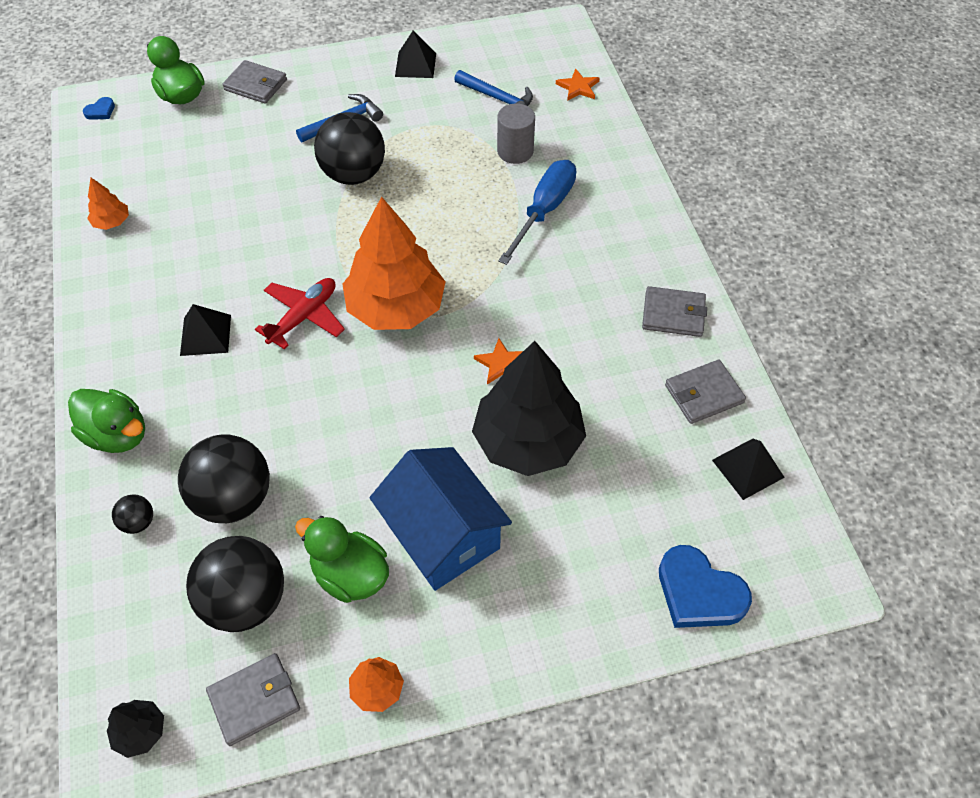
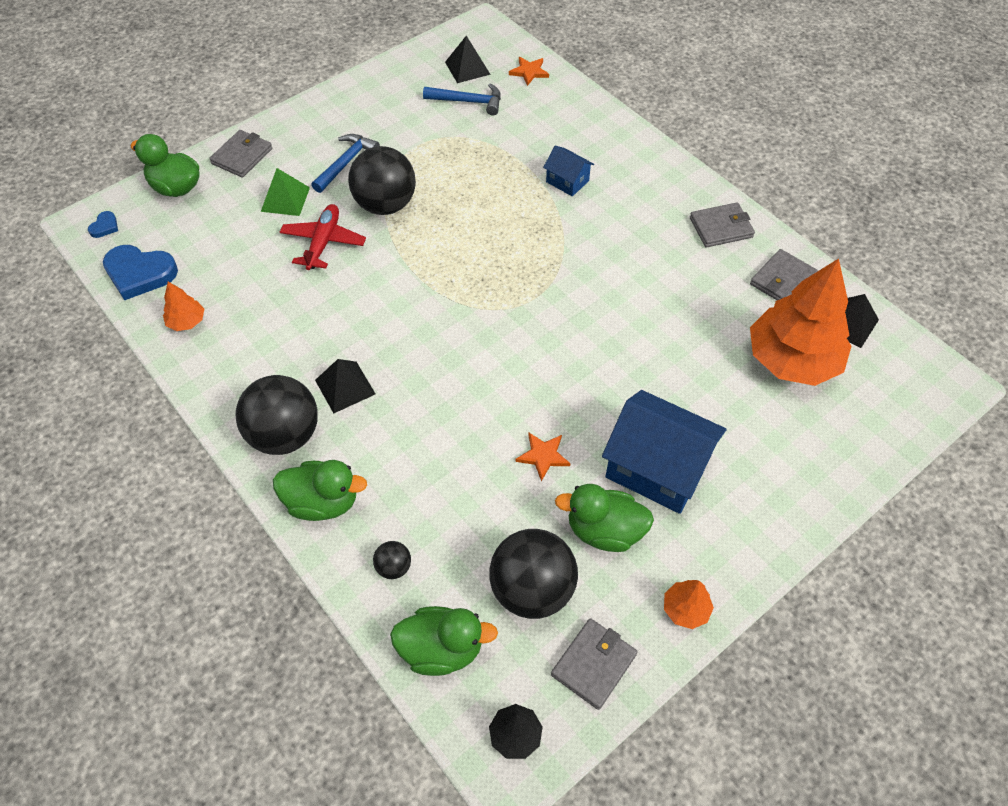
camera: 25 degrees left, 0 degrees up
(129, 618) = (441, 649): none -> green duck
(234, 498) = (465, 512): black ball -> black ball (285, 435)
(255, 85) = (242, 156): grey wallet -> grey wallet turned 60 degrees counterclockwise
(267, 138) = (285, 199): none -> green pyramid
(304, 317) = (423, 339): red plane -> red plane (323, 242)
(396, 307) = (497, 302): orange tree -> orange tree (792, 360)
(415, 65) = (377, 94): black pyramid -> black pyramid (467, 68)
(501, 364) = (614, 315): orange star -> orange star (543, 456)
(515, 151) = (511, 140): grey cylinder -> none
(528, 441) = (675, 368): black tree -> none
(544, 211) = (567, 181): blue screwdriver -> blue house
(699, 592) = (874, 429): blue heart -> blue heart (140, 273)

